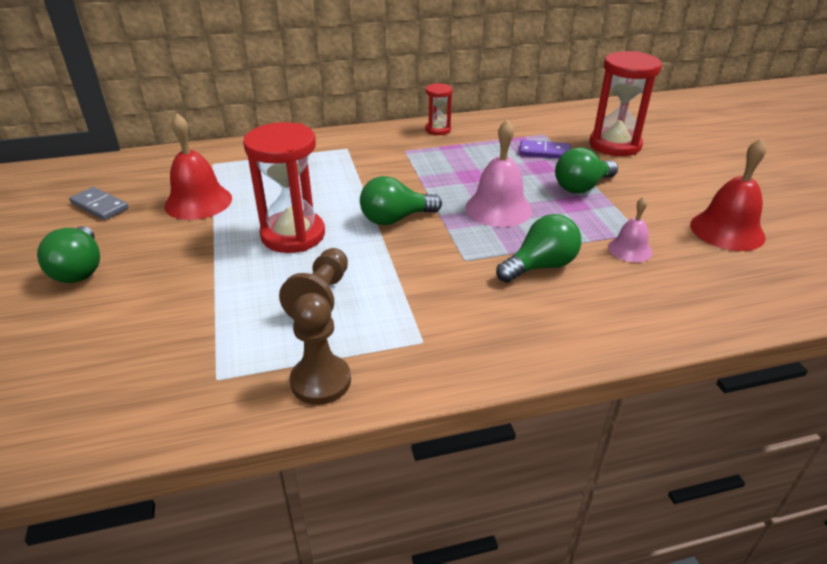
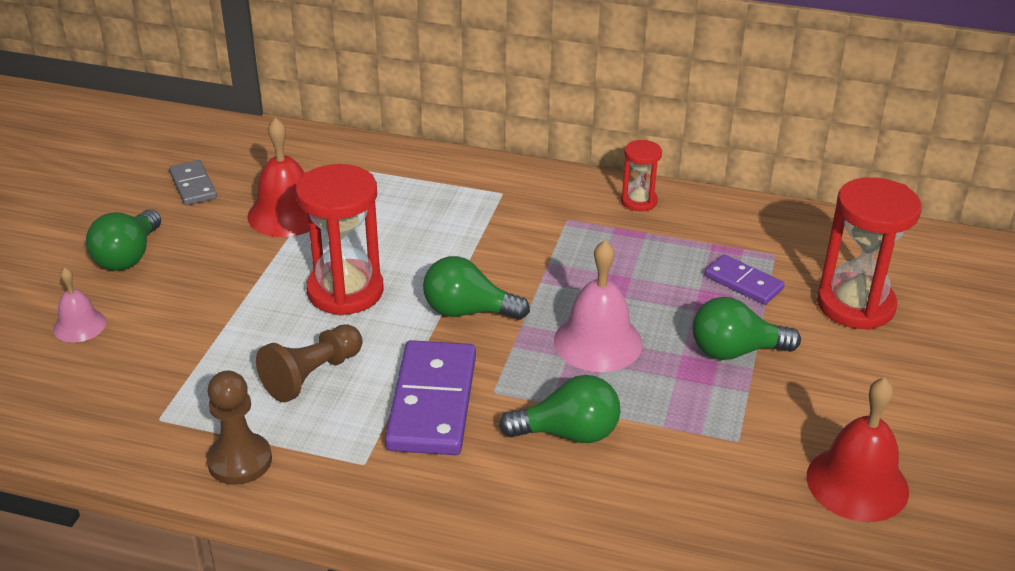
camera: 30 degrees right, 0 degrees up
(430, 282) = (432, 402): none -> purple domino
(630, 249) = (698, 456): pink bell -> pink bell (79, 325)

